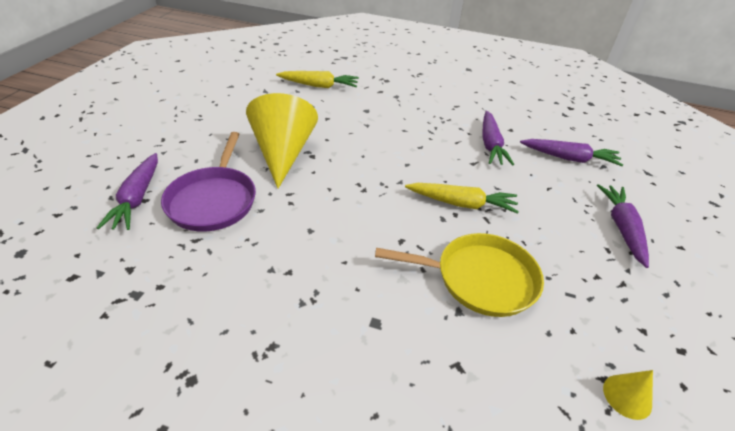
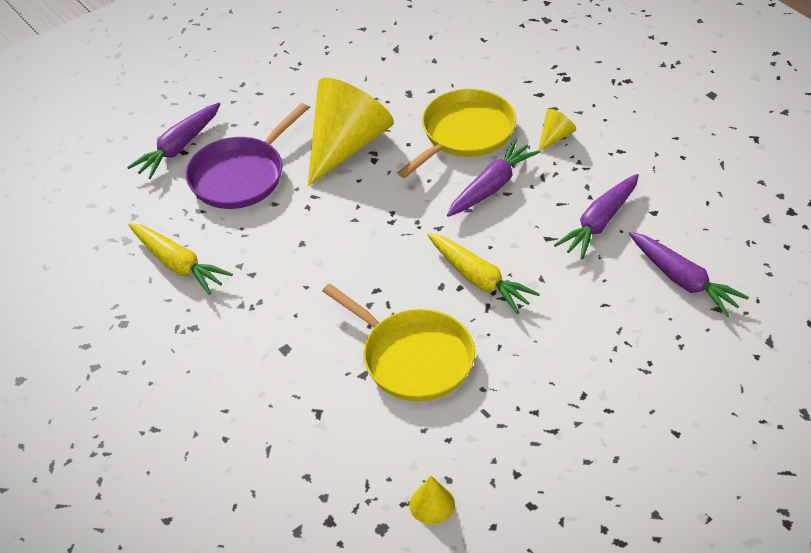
camera: 40 degrees right, 5 degrees up
(319, 86) = (468, 60): yellow carrot -> yellow carrot (178, 264)
(358, 123) = (465, 133): none -> yellow pan
(413, 109) = (555, 137): none -> yellow cone
(622, 228) = (632, 383): purple carrot -> purple carrot (491, 186)

